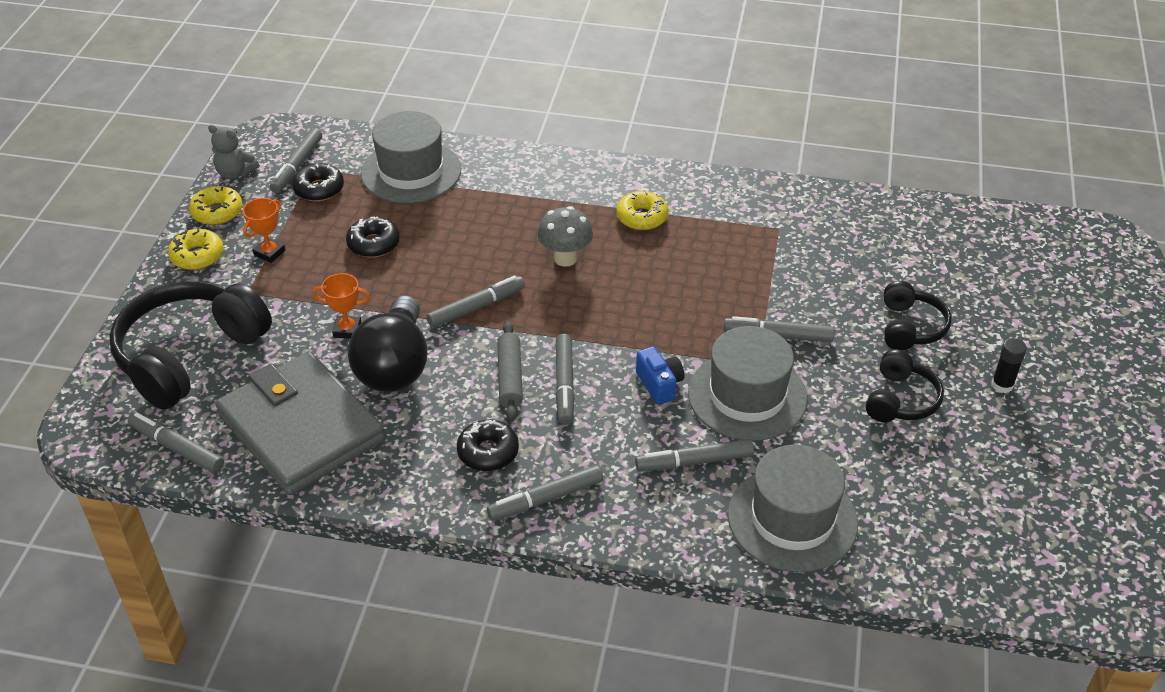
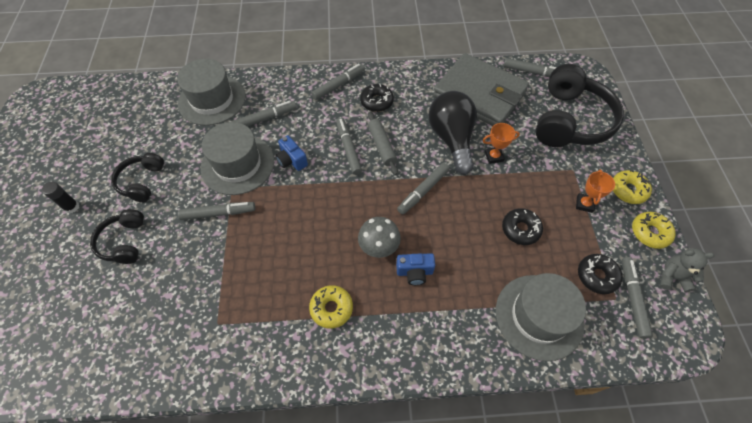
camera: 165 degrees right, 15 degrees up
(530, 229) = (414, 272): none -> blue camera

